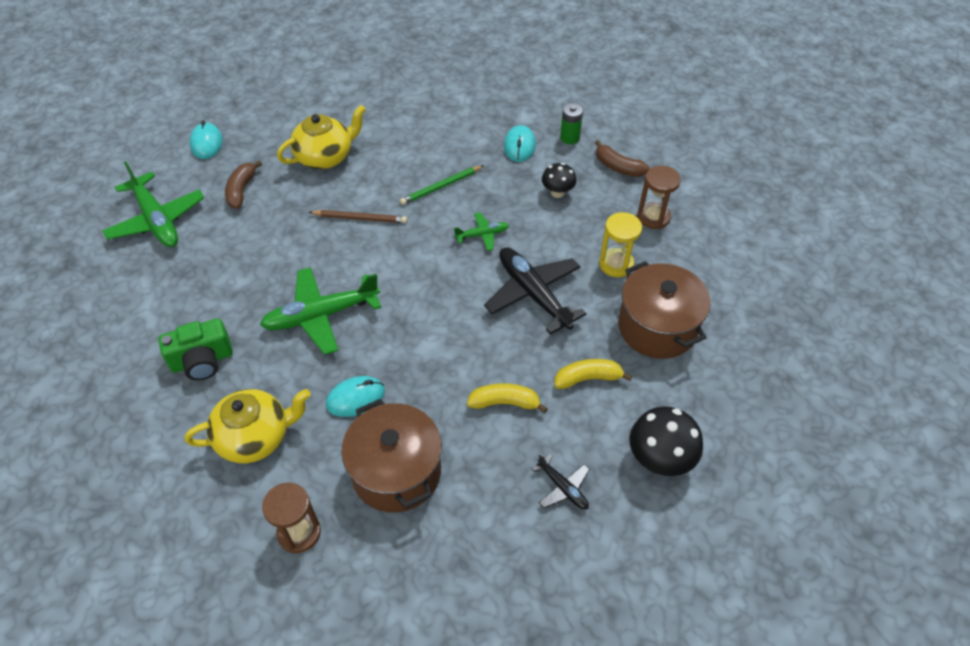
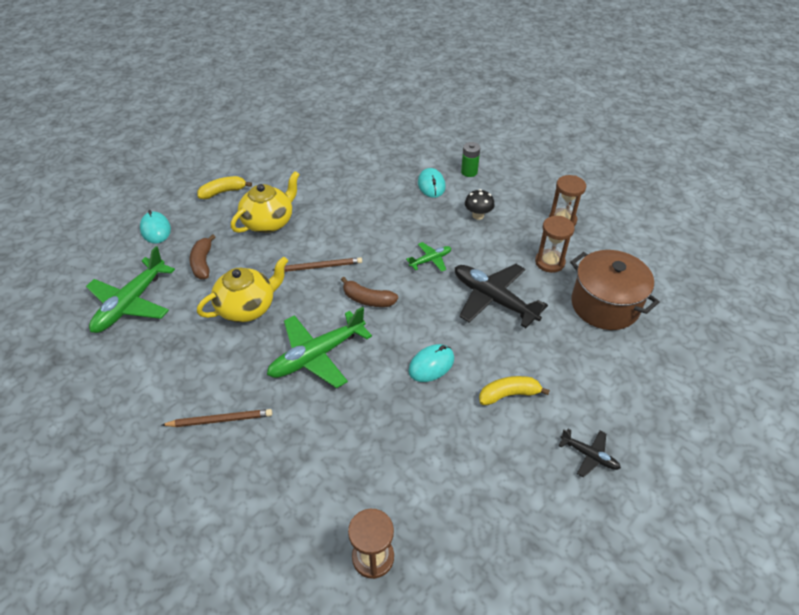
camera: 15 degrees left, 5 degrees down
(157, 220) = (131, 303): green plane -> green plane turned 75 degrees clockwise
(202, 361) = (220, 420): green camera -> brown pencil
(255, 437) = (297, 478): yellow teapot -> yellow teapot (247, 307)
(355, 398) = (377, 421): turquoise mouse -> turquoise mouse (431, 365)
(396, 472) = (440, 478): brown pot -> none
(441, 187) = (379, 228): green pencil -> none
(588, 378) = (568, 358): yellow banana -> yellow banana (223, 192)
(616, 264) = (549, 262): yellow hourglass -> brown hourglass
(618, 167) = (517, 187): brown banana -> brown banana (368, 299)
(659, 459) = (656, 412): black mushroom -> none

